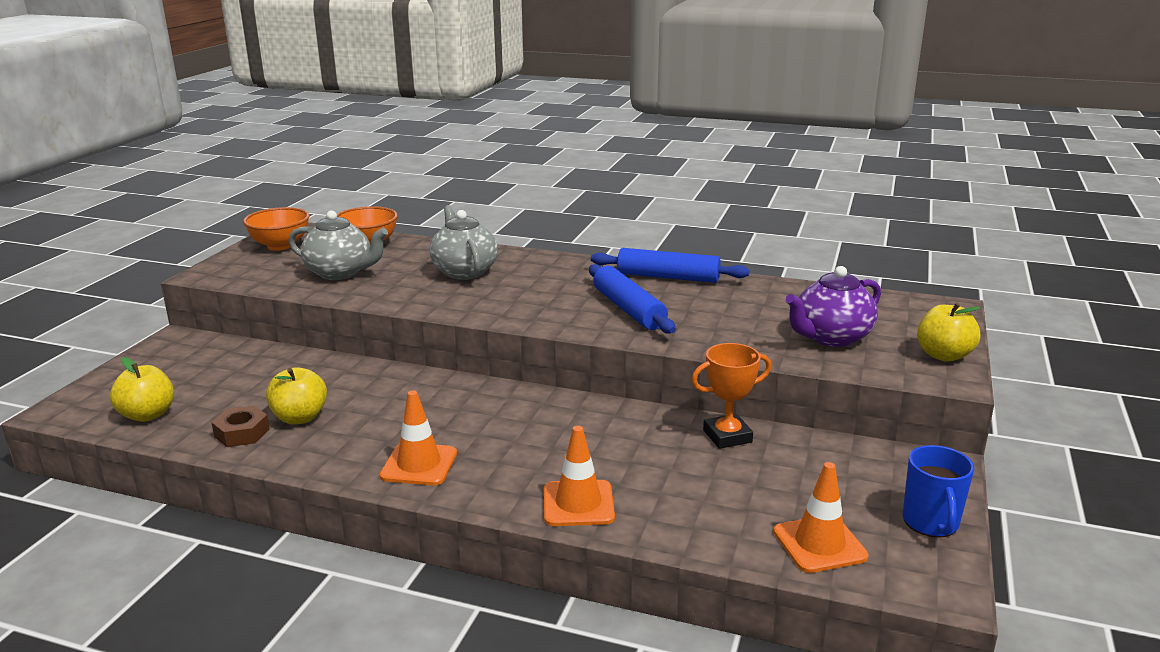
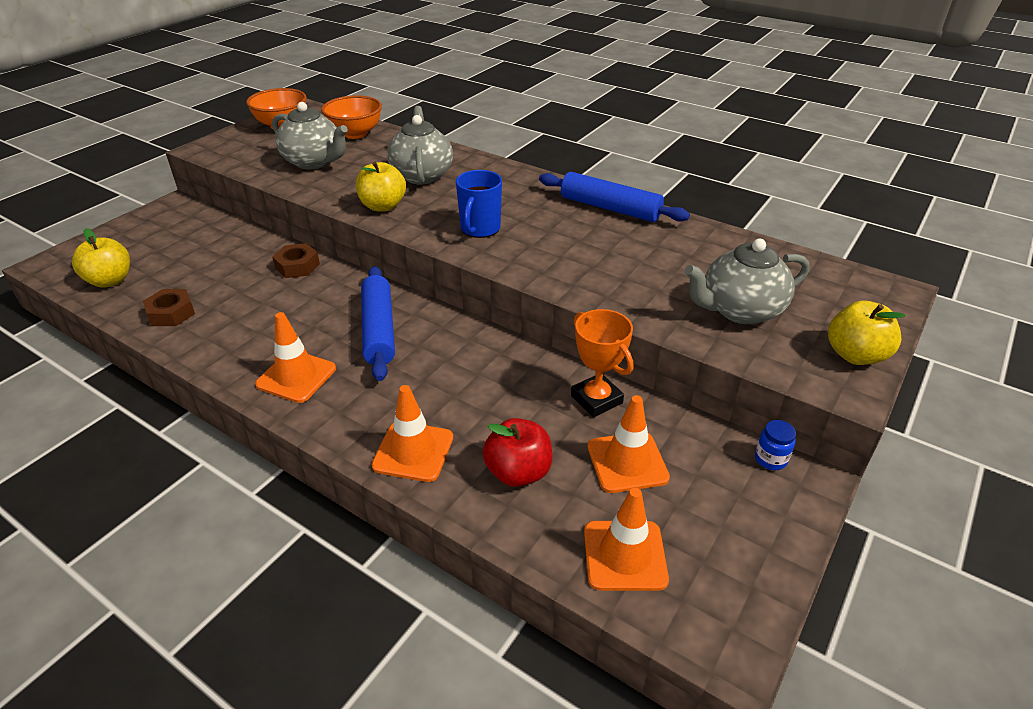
camera: 15 degrees right, 15 degrees up
(300, 418) = (225, 305): yellow apple -> yellow apple (383, 206)
(357, 374) = (297, 266): none -> brown nut
(628, 309) = (550, 242): blue rolling pin -> blue rolling pin (379, 330)
(688, 502) = (518, 472): none -> red apple
(727, 436) = (596, 399): orange trophy -> orange trophy turned 60 degrees clockwise
(782, 478) = (627, 462): none -> orange traffic cone
(831, 338) = (739, 310): purple teapot -> grey teapot
(903, 455) = (770, 459): none -> blue jar
(930, 523) = (758, 555): blue mug -> blue mug (480, 229)

